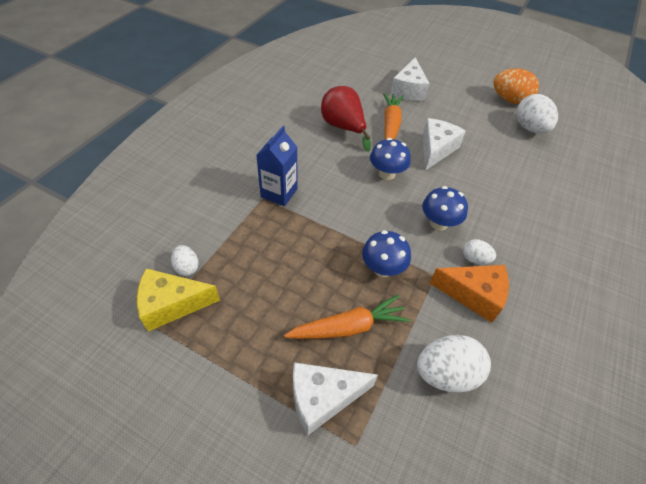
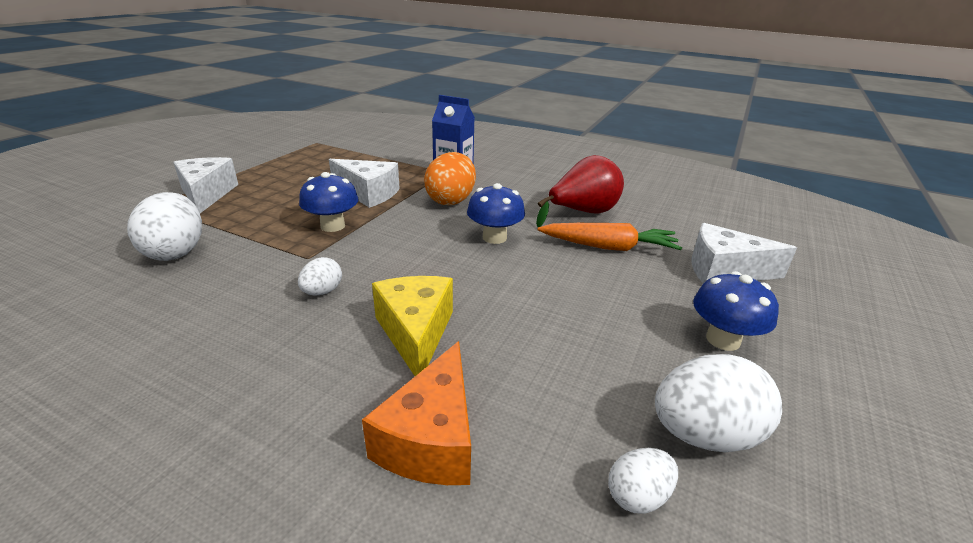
camera: 90 degrees right, 20 degrees down
(172, 304) = (331, 147): yellow cheese -> yellow cheese (416, 333)
(187, 267) = (366, 149): white egg -> white egg (637, 496)
(349, 327) = (268, 206): orange carrot -> none
(436, 149) = (563, 283): white cheese -> white cheese (368, 193)
(439, 223) = (396, 269): blue mushroom -> blue mushroom (723, 339)
(473, 295) = (263, 282): orange cheese -> orange cheese (431, 438)
(509, 100) = (813, 417): orange egg -> orange egg (451, 200)

